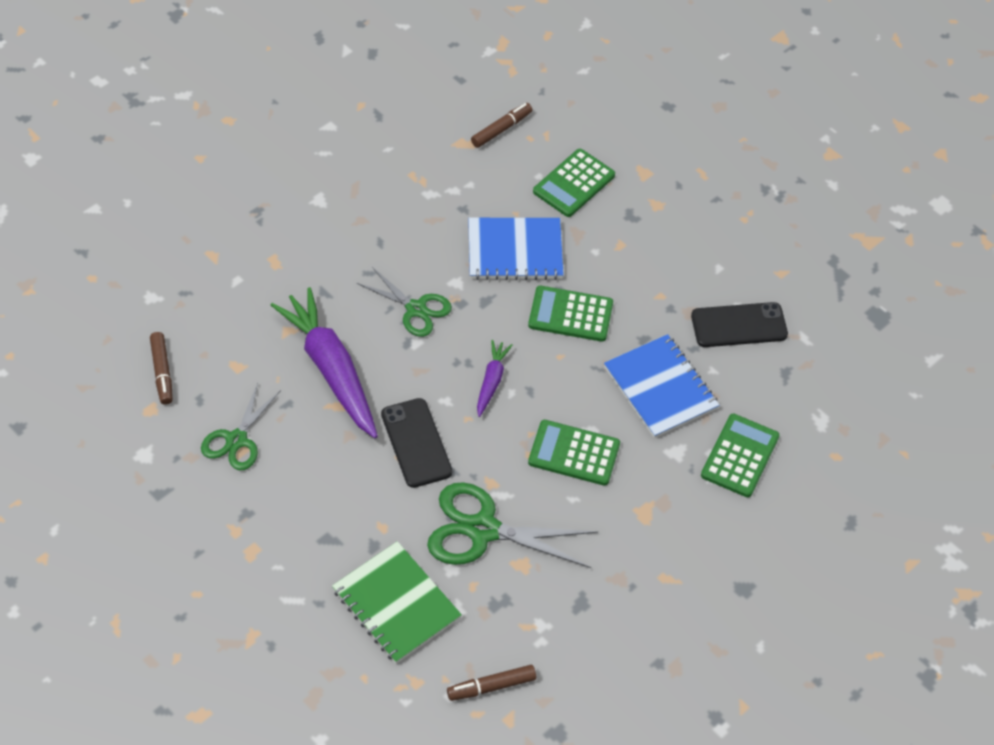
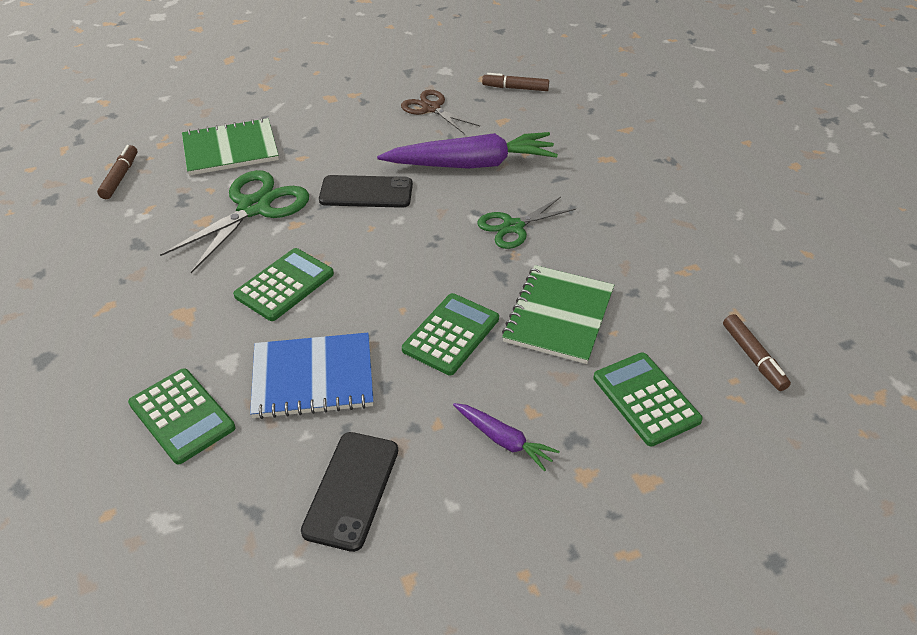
camera: 115 degrees right, 10 degrees down
(236, 440) = (431, 108): green scissors -> brown scissors
(491, 381) = (402, 253): purple carrot -> purple carrot (503, 440)
(515, 251) = (559, 316): blue notebook -> green notebook

